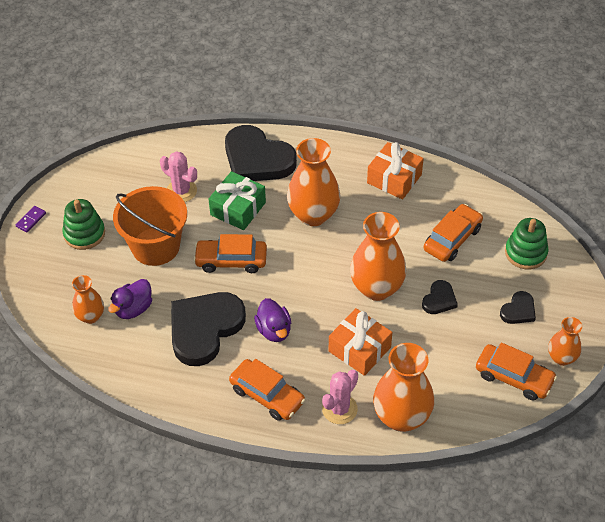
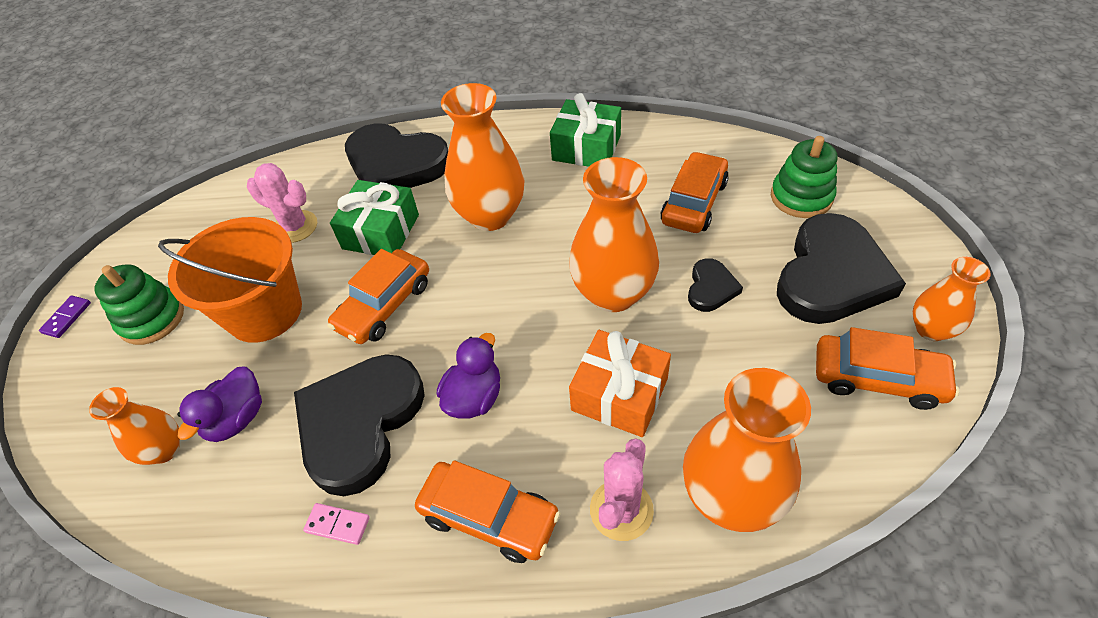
camera: 10 degrees left, 0 degrees up
(184, 379) = (338, 524): none -> pink domino
(231, 260) = (384, 305): orange car -> orange car turned 45 degrees counterclockwise
(274, 330) = (474, 397): purple duck -> purple duck turned 120 degrees counterclockwise
(394, 179) = (586, 148): orange gift -> green gift
(518, 310) = (831, 275): black heart -> black heart, size x2.14

